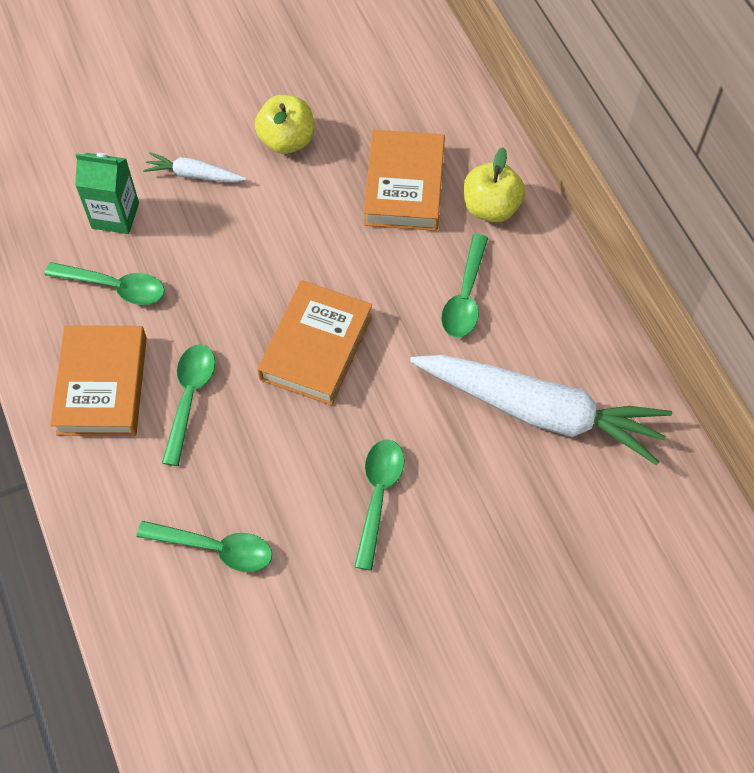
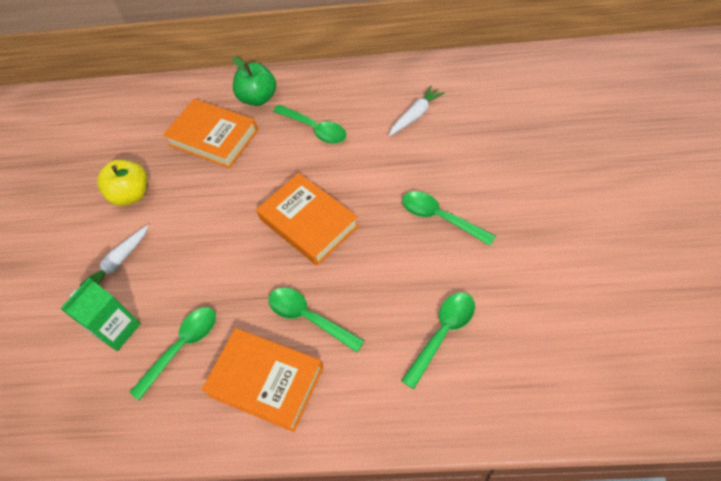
camera: 60 degrees left, 5 degrees down
(491, 207) = (258, 98): yellow apple -> green apple
(540, 411) = (415, 115): white carrot -> white carrot, size x0.44

